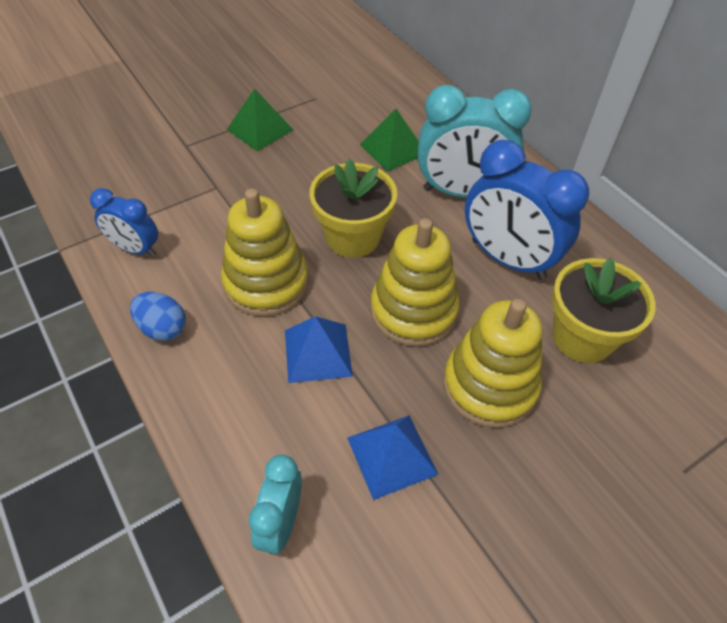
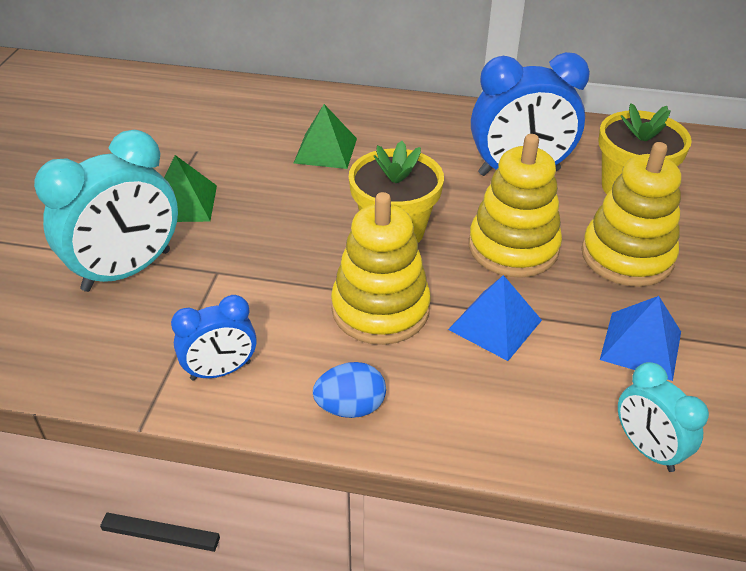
camera: 45 degrees left, 10 degrees down
(461, 192) = (423, 149): turquoise clock -> turquoise clock (127, 271)

